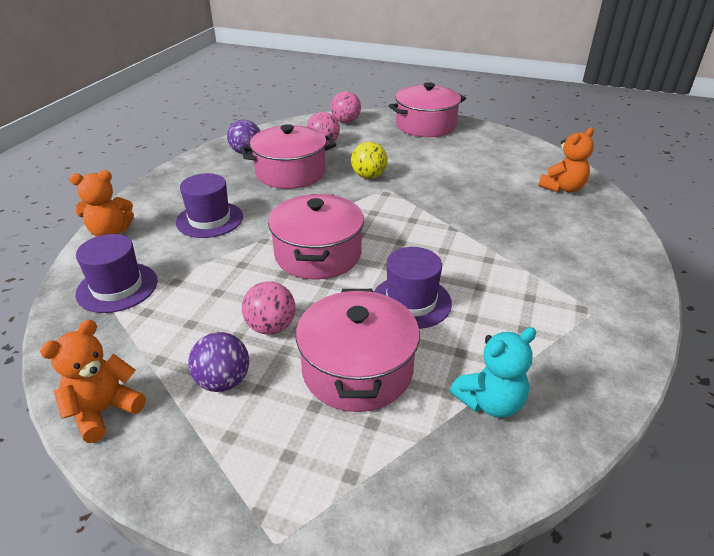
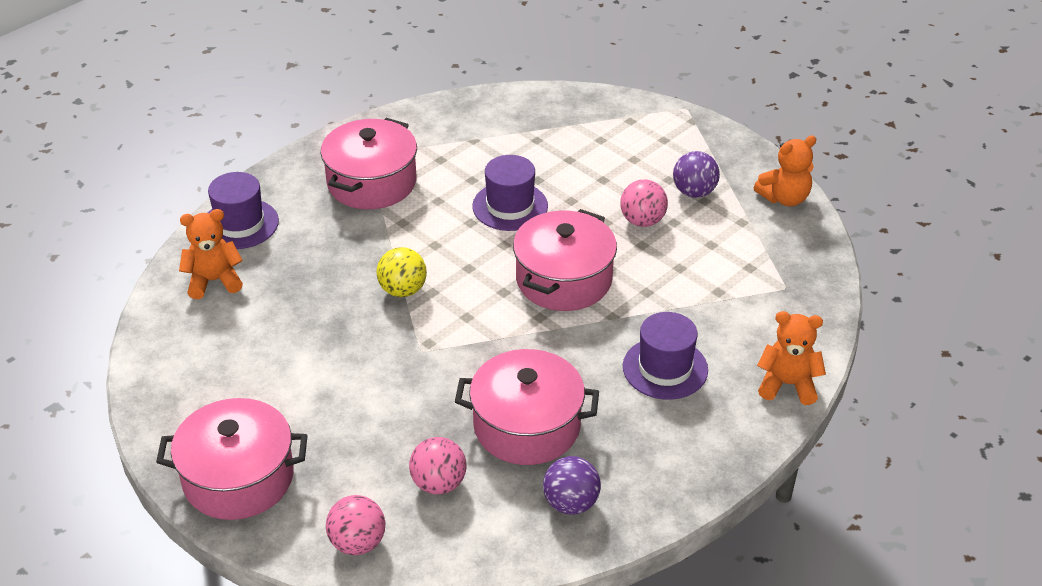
camera: 155 degrees left, 5 degrees up
(117, 287) = (777, 303): purple hat -> purple hat (240, 224)
(357, 370) = (590, 171): pink pot -> pink pot (372, 182)
(369, 176) = (426, 382): yellow ball -> yellow ball (402, 290)
(490, 402) = (513, 127): turquoise teddy bear -> none

